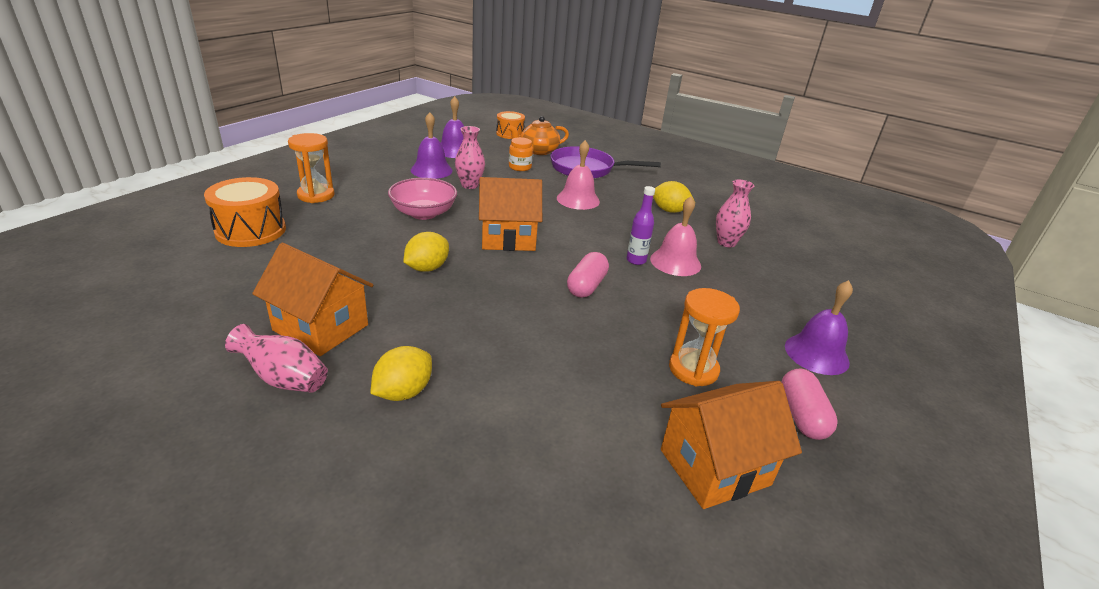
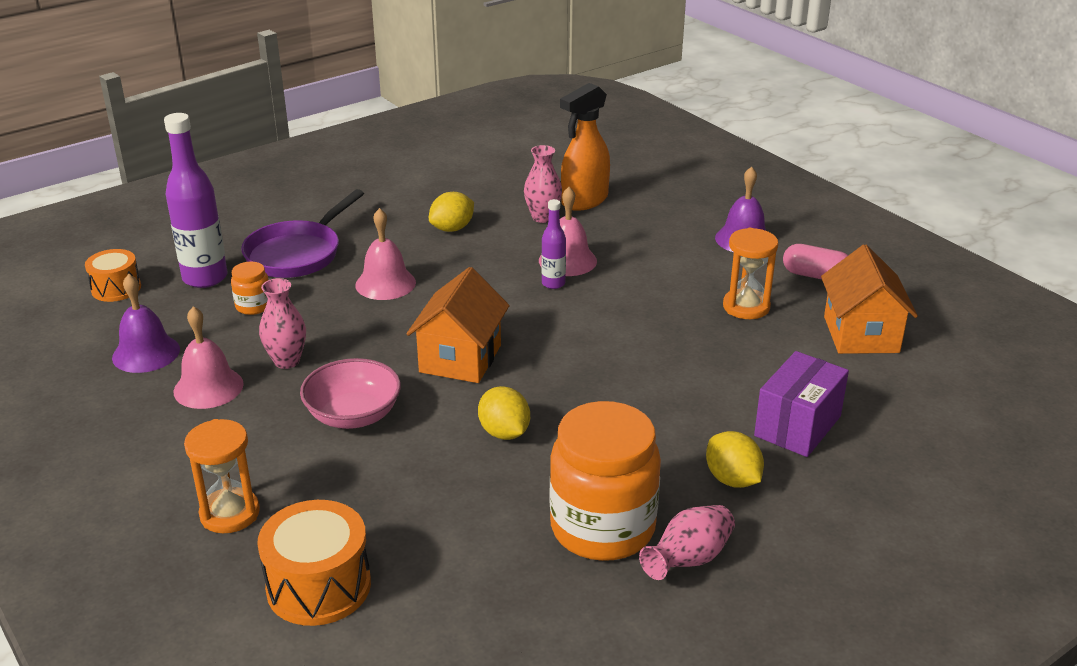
camera: 65 degrees left, 0 degrees up
(321, 327) = (602, 528): orange house -> orange jar
(431, 170) = (208, 387): purple bell -> pink bell
(507, 429) = (797, 426): none -> purple box
(538, 151) = (205, 278): orange teapot -> purple bottle
(586, 286) = (591, 328): pink capsule -> none
(774, 257) = (584, 201): none -> orange spray bottle

